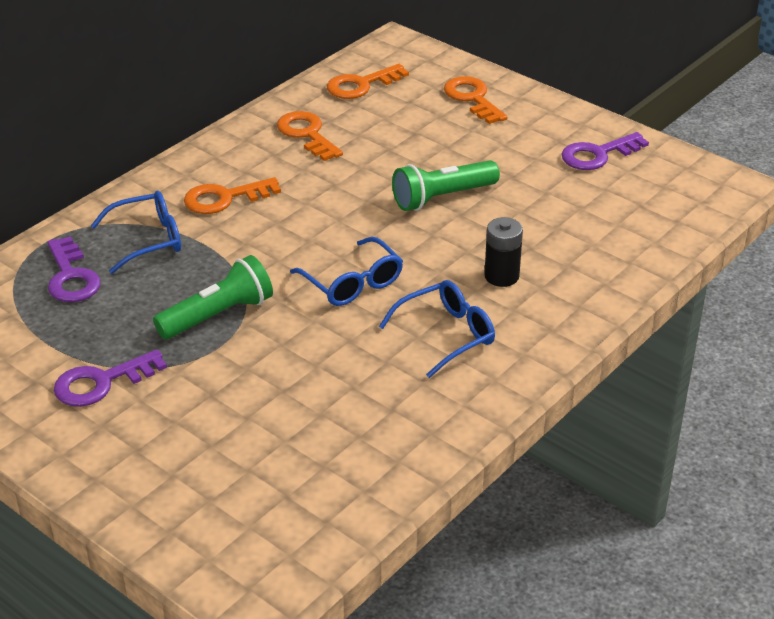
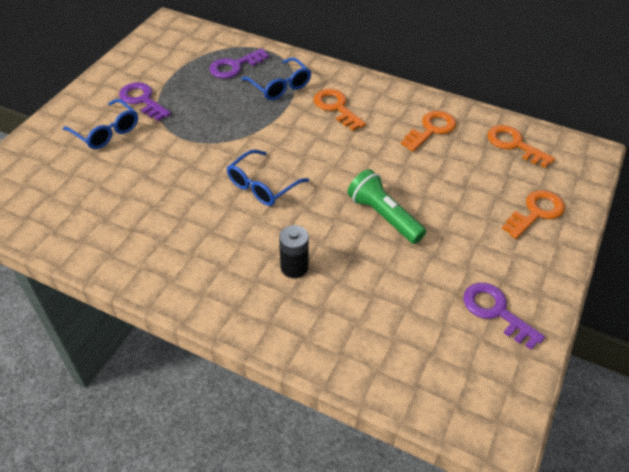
camera: 75 degrees right, 10 degrees up
(218, 315) = (213, 131): green flashlight -> none
(446, 335) = (215, 245): blue glasses -> blue glasses (106, 131)

